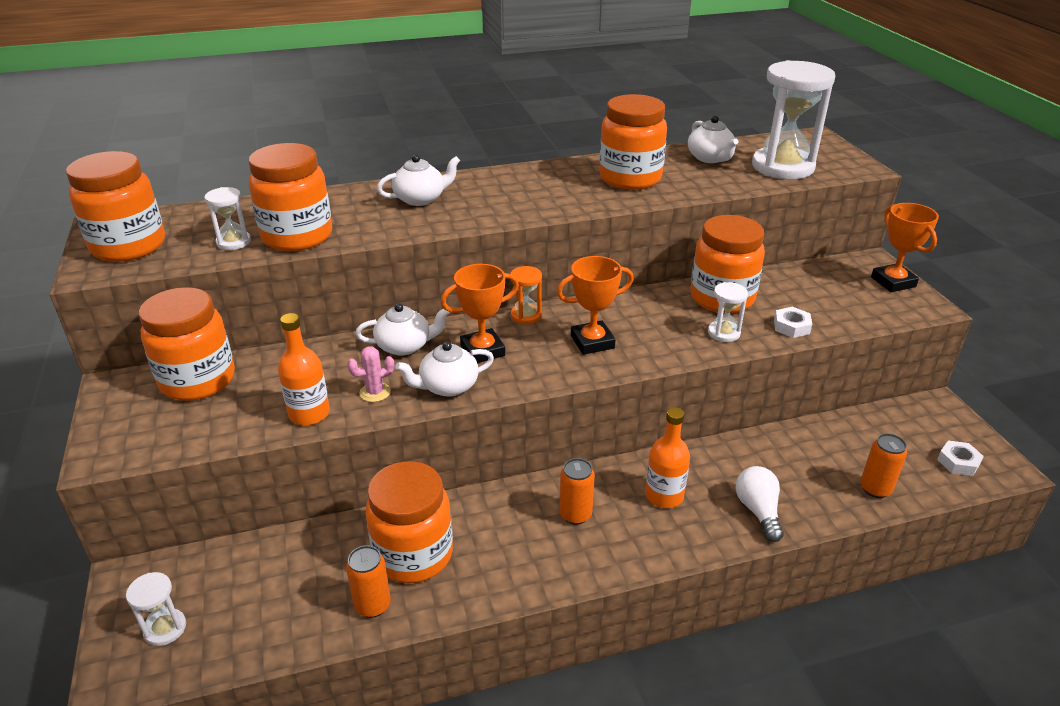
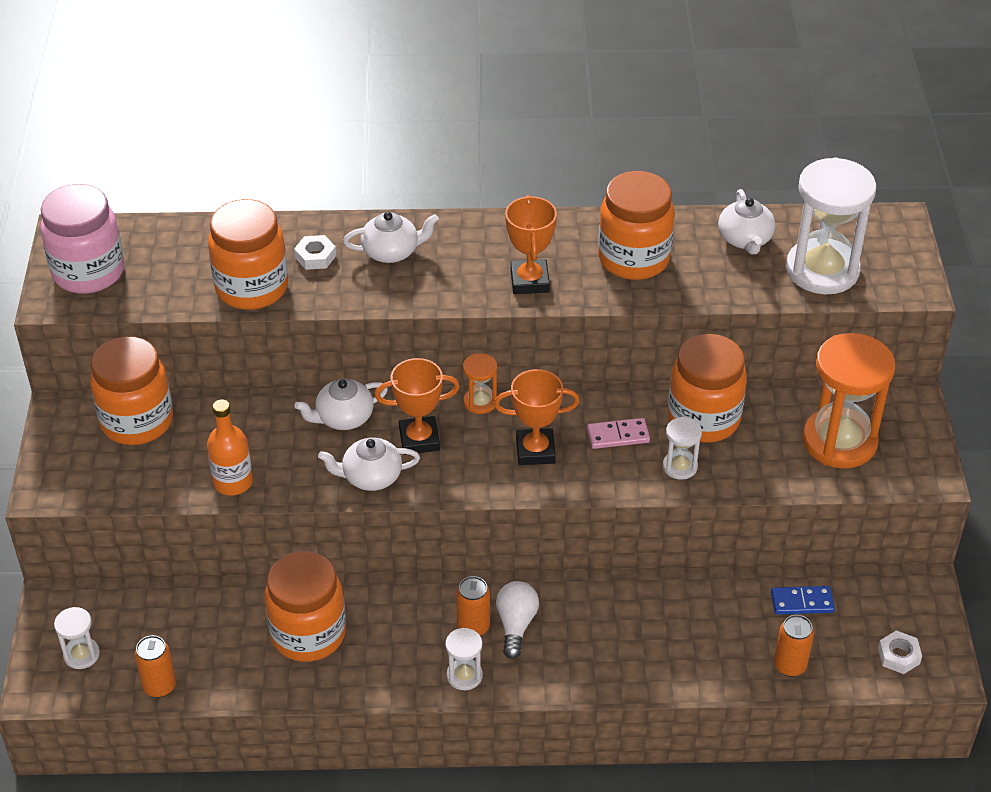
camera: 15 degrees right, 10 degrees up
(129, 246) = (88, 272): orange jar -> pink jar
(233, 242) = (188, 284): white hourglass -> white hourglass (464, 675)
(372, 605) = (260, 674): orange can -> orange can (159, 686)
(375, 392) = (299, 470): pink cactus -> none
(405, 346) = (343, 418): white teapot -> white teapot turned 150 degrees clockwise
(658, 320) = (618, 435): none -> pink domino
(664, 495) = (569, 626): orange bottle -> none
(758, 511) = (655, 662): white light bulb -> white light bulb (516, 625)
(791, 326) = (758, 473): white nut -> white nut (315, 256)
(840, 295) = (839, 441): none -> orange hourglass
(851, 436) = (802, 602): none -> blue domino
(893, 282) = (914, 433): orange trophy -> orange trophy (529, 281)

